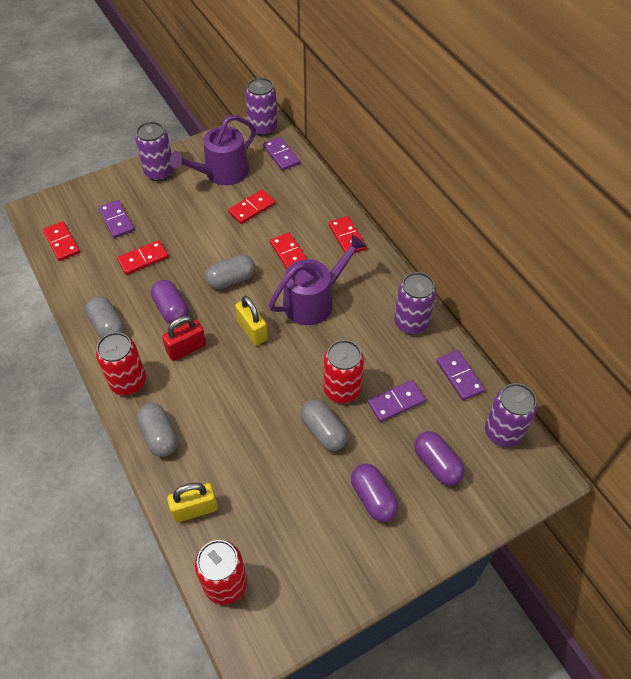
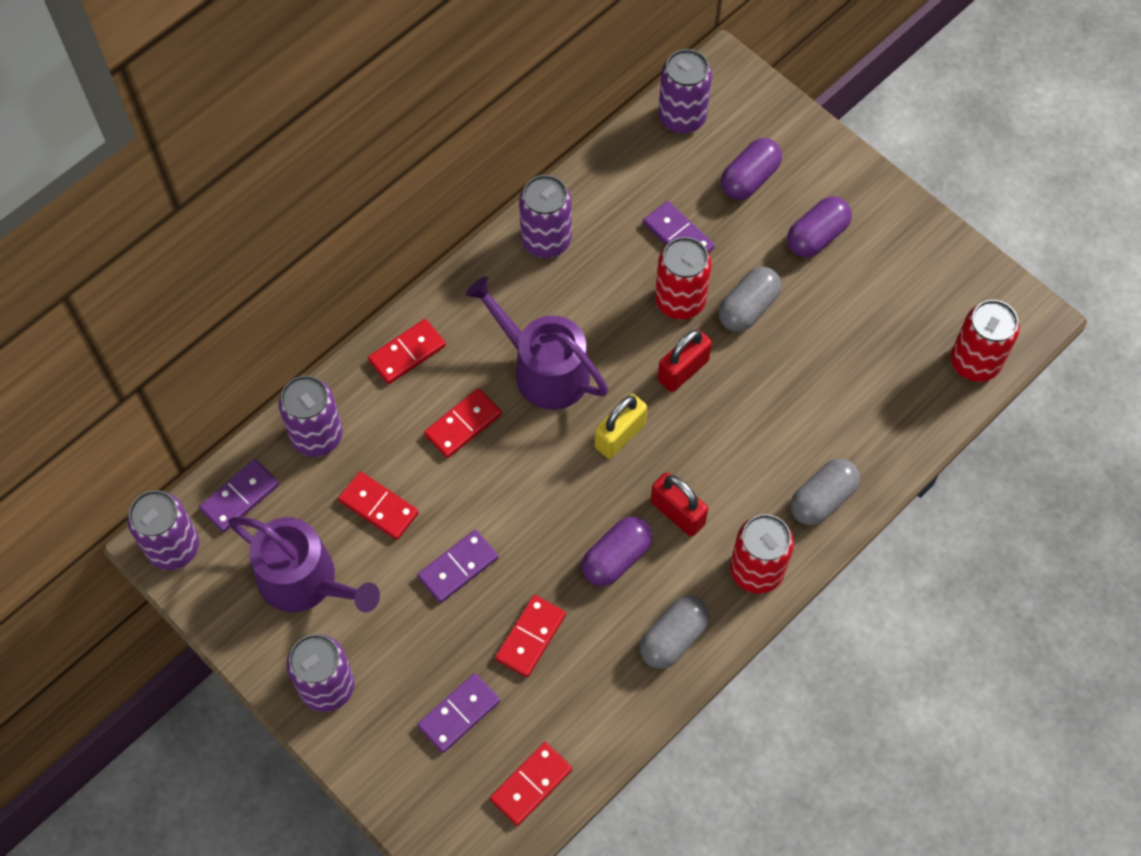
camera: 105 degrees left, 10 degrees up
(143, 259) = (530, 637): red domino -> red domino turned 75 degrees clockwise
(195, 509) = (902, 422): yellow padlock -> none
(231, 280) = (535, 492): grey capsule -> none
(287, 377) = (683, 370): none -> red padlock
(306, 190) = (317, 436): none -> purple can
(459, 376) = (616, 172): purple domino -> purple domino (458, 567)

